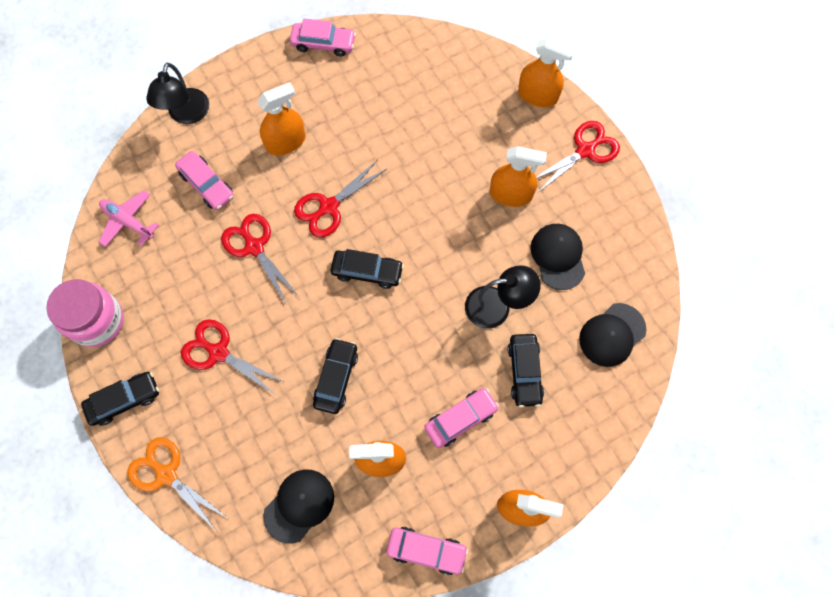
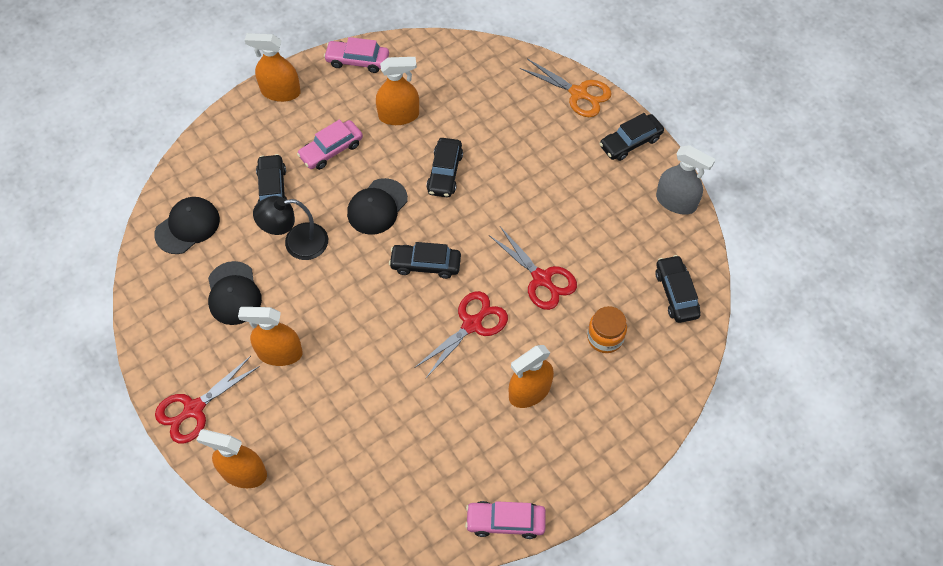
camera: 175 degrees right, 10 degrees down
(97, 321) = (676, 202): pink jar -> grey spray bottle
(128, 221) = (676, 293): pink plane -> black car
(186, 115) = (648, 414): black lamp -> none
(207, 184) = (605, 337): pink car -> orange jar
(218, 352) = (556, 184): red scissors -> none
(299, 505) = (464, 81): black cap -> black cap (377, 207)

